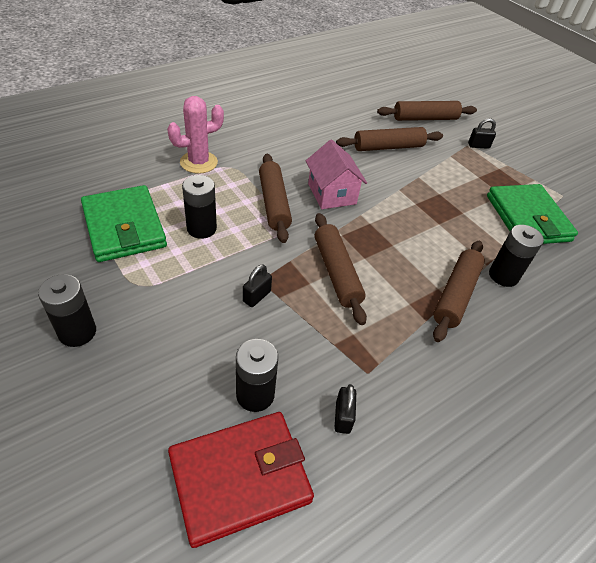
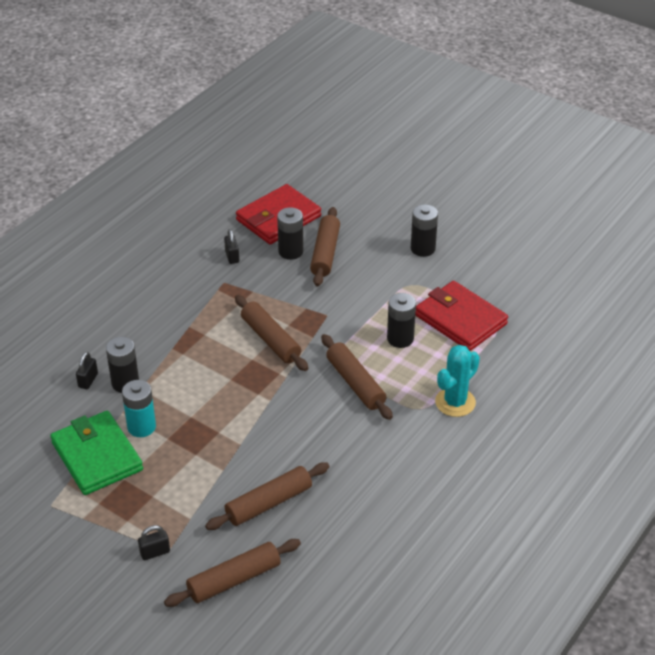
camera: 165 degrees right, 5 degrees down
(124, 227) = (460, 320): green wallet -> red wallet
(198, 162) = (455, 402): pink cactus -> turquoise cactus
(257, 296) = (323, 303): black padlock -> black padlock (88, 380)
(332, 194) = (306, 413): pink house -> none
(456, 295) = (167, 353): brown rolling pin -> brown rolling pin (325, 253)
(486, 229) = (141, 427): none -> turquoise battery

